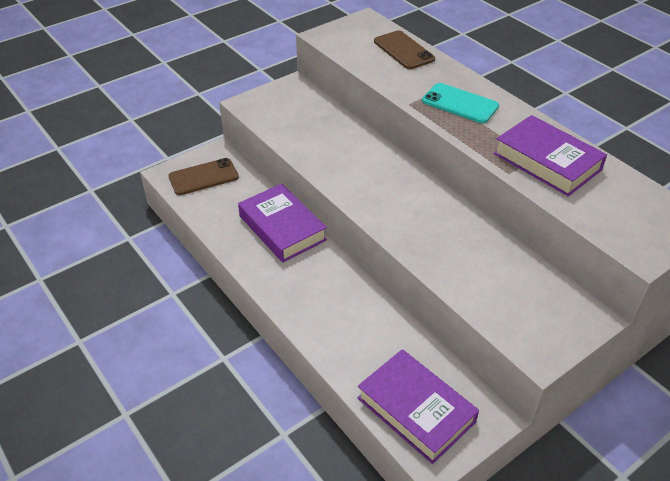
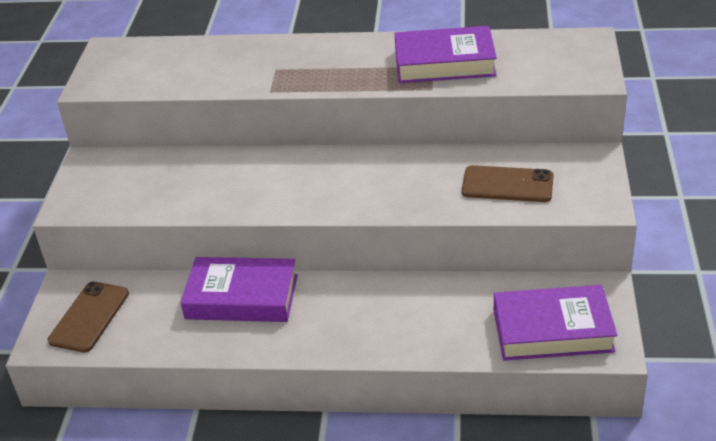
camera: 45 degrees left, 5 degrees down
(403, 50) = (191, 53): brown phone -> brown phone (507, 185)
(460, 103) = (311, 64): turquoise phone -> none

